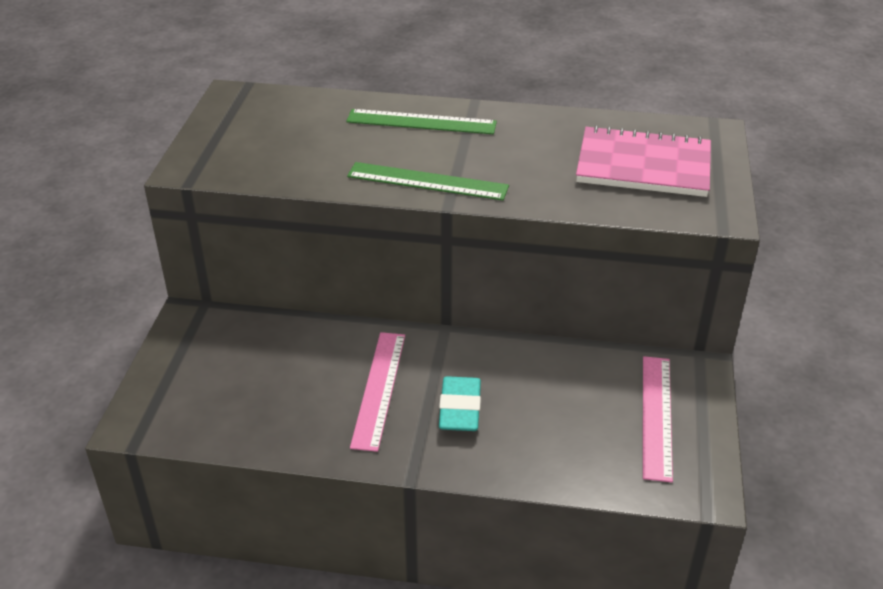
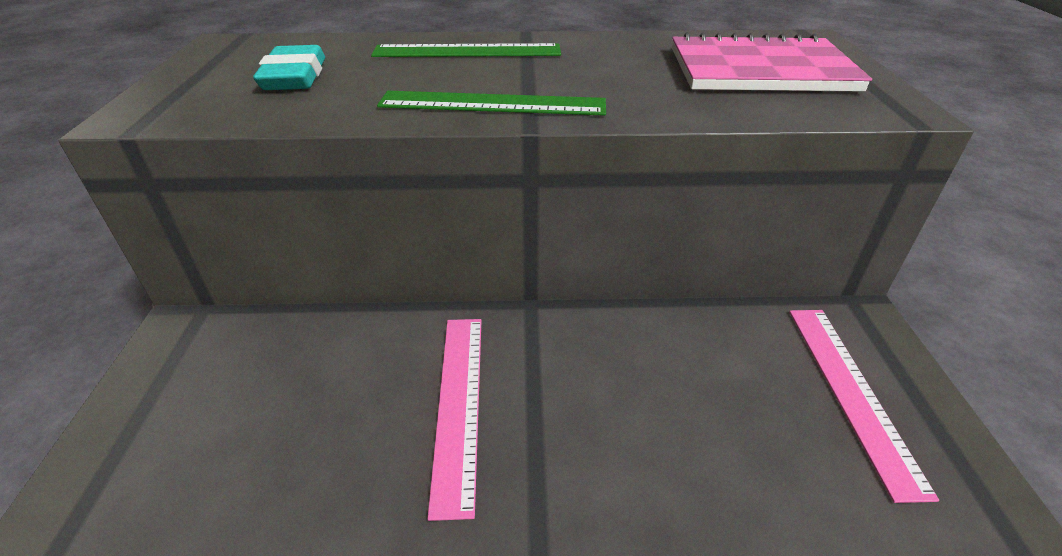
camera: 10 degrees left, 0 degrees up
(460, 409) = (583, 420): turquoise eraser -> turquoise eraser (294, 77)

